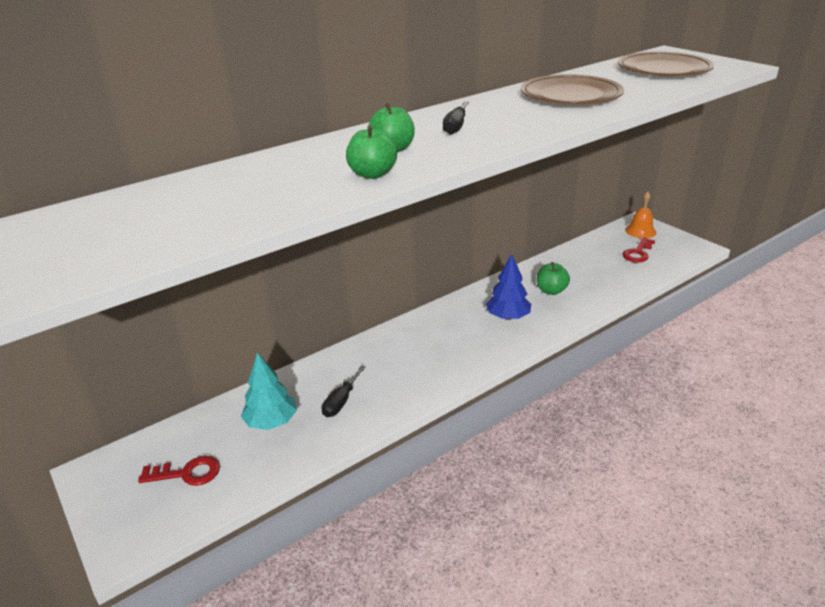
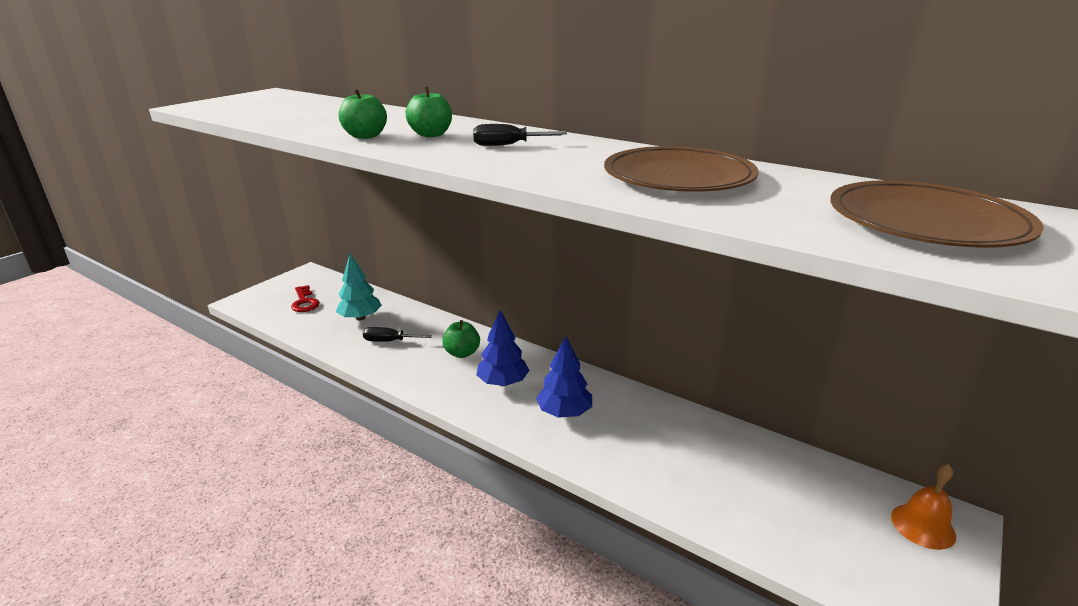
camera: 70 degrees right, 5 degrees down
(454, 339) = (503, 382): none -> blue tree
(551, 291) = (645, 440): green apple -> green apple (462, 353)
(638, 253) = (833, 526): red key -> none

